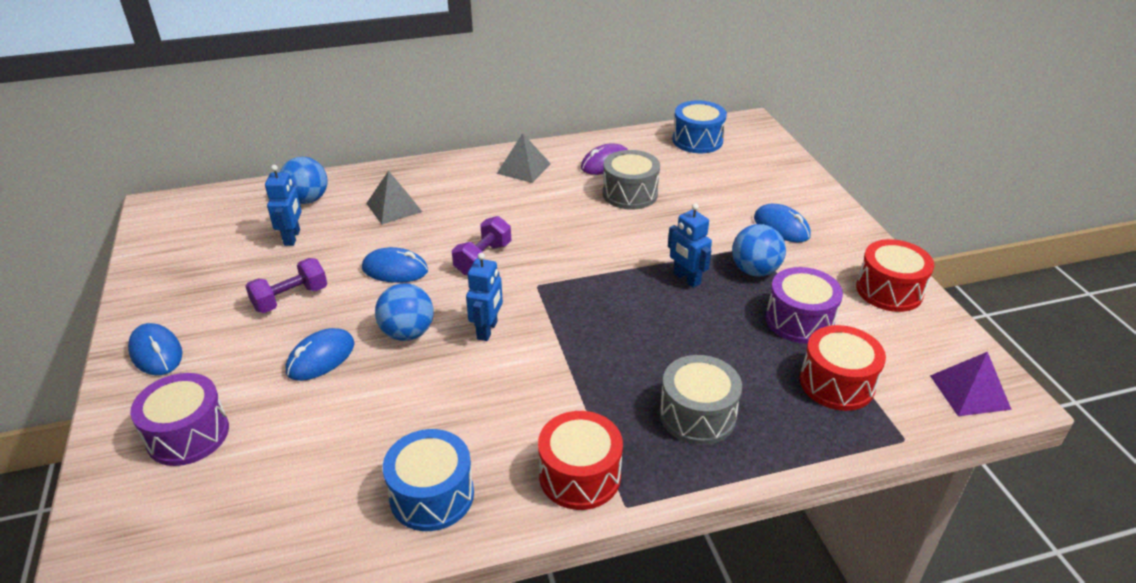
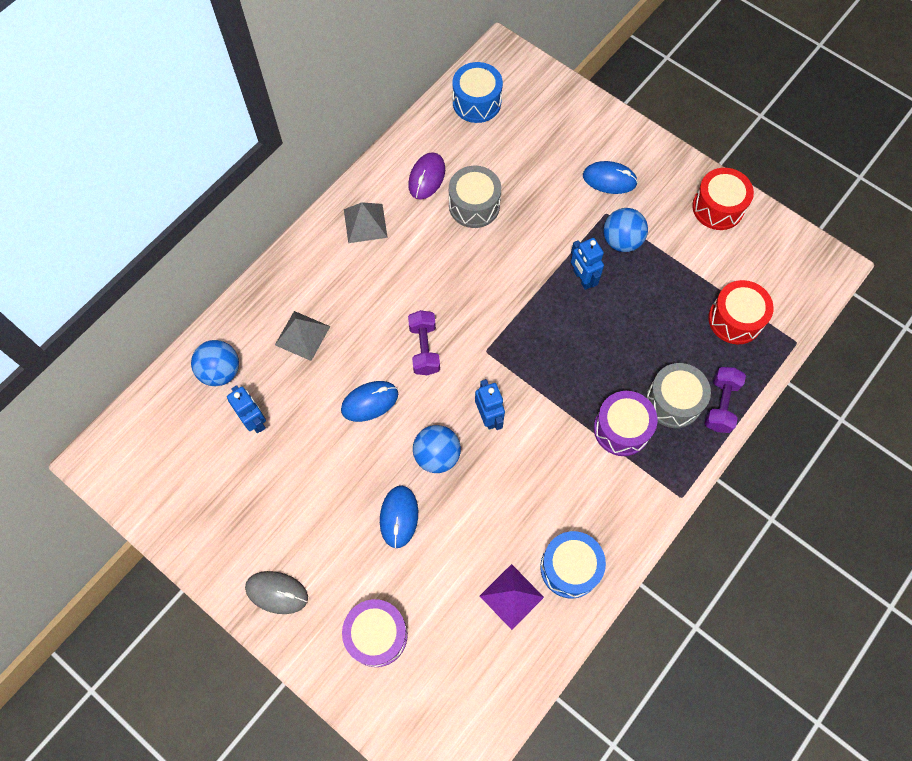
camera: 35 degrees left, 30 degrees up
(156, 353) = (277, 592): blue mouse -> grey mouse
(290, 299) = (320, 480): purple dumbbell -> purple dumbbell (720, 405)
(579, 475) = (641, 494): red drum -> none
(686, 279) = (582, 278): blue robot -> blue robot turned 45 degrees clockwise
(799, 320) = (680, 274): purple drum -> purple drum (621, 429)
(969, 392) = (811, 277): purple pyramid -> purple pyramid (511, 596)

